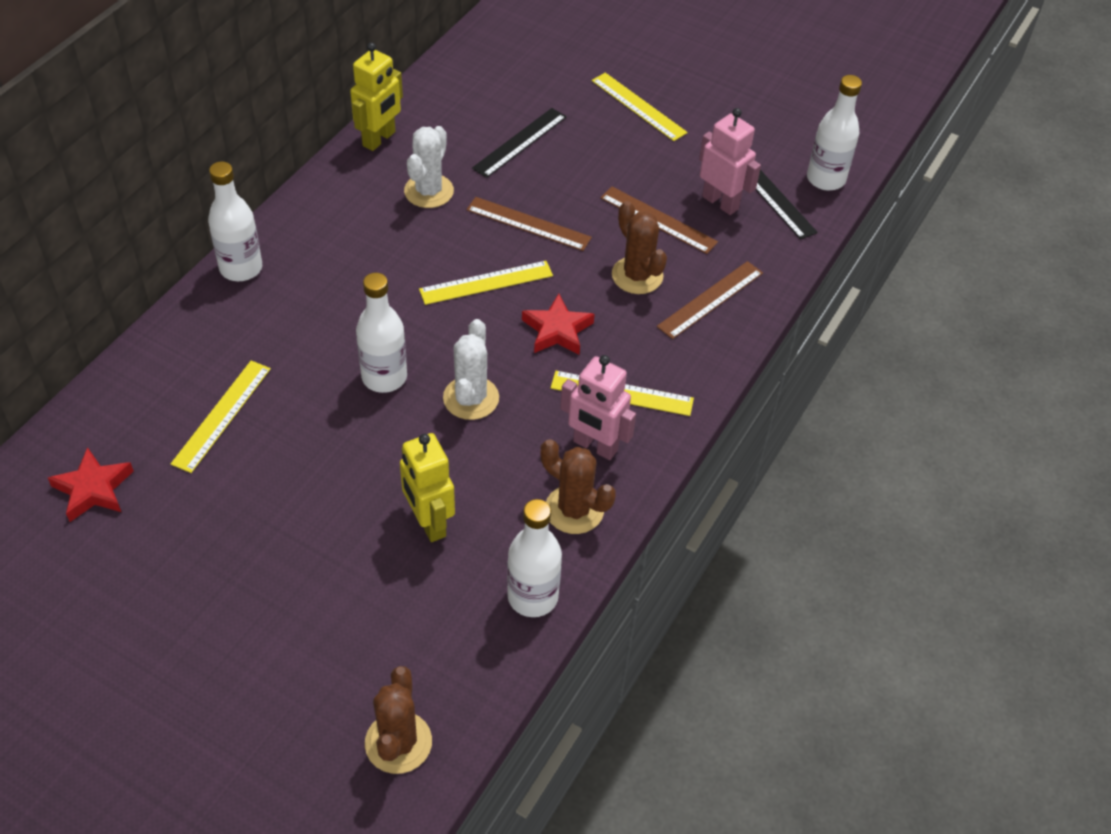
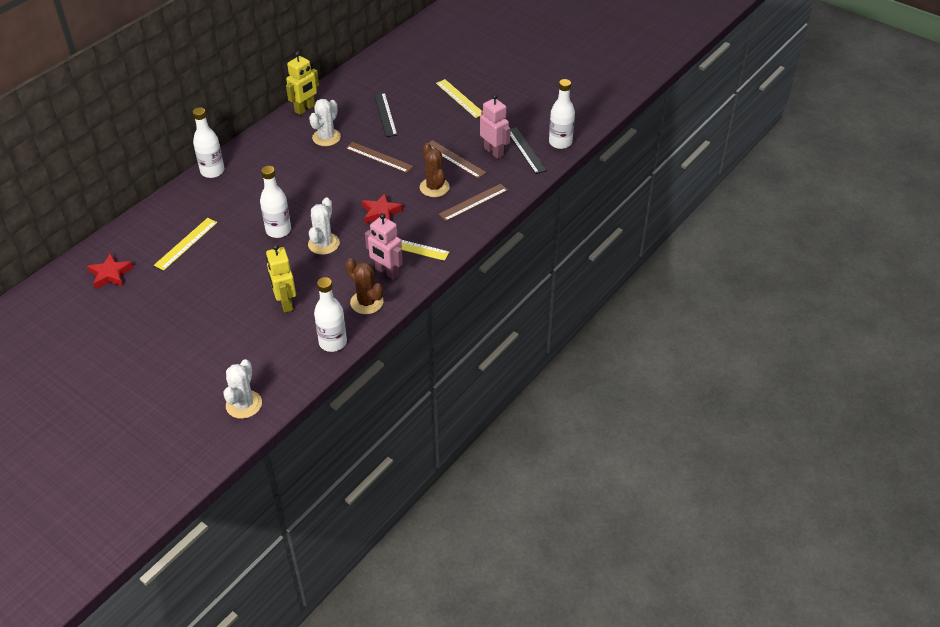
camera: 10 degrees right, 5 degrees down
(398, 742) = (244, 404): brown cactus -> white cactus
(486, 282) = (347, 186): yellow ruler -> none
(520, 142) = (385, 114): black ruler -> black ruler turned 60 degrees counterclockwise

